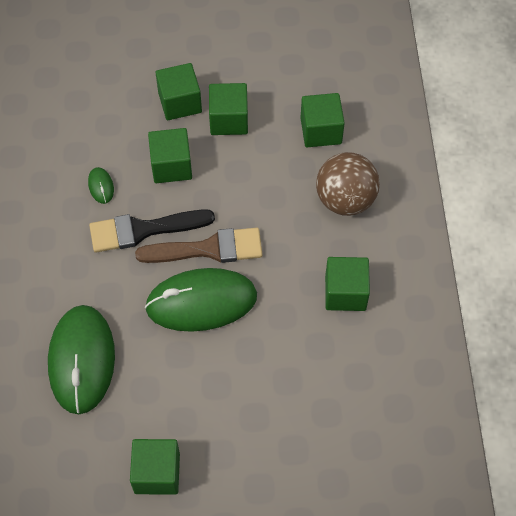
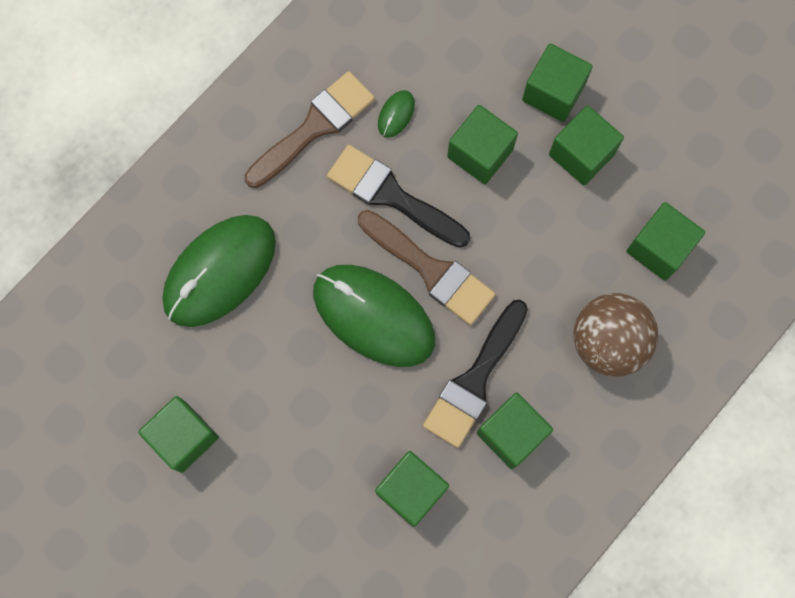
camera: 45 degrees right, 15 degrees up
(58, 233) = (314, 127): none -> brown brush
(295, 284) = (474, 380): none -> black brush
(323, 374) = (411, 490): none -> green cube

